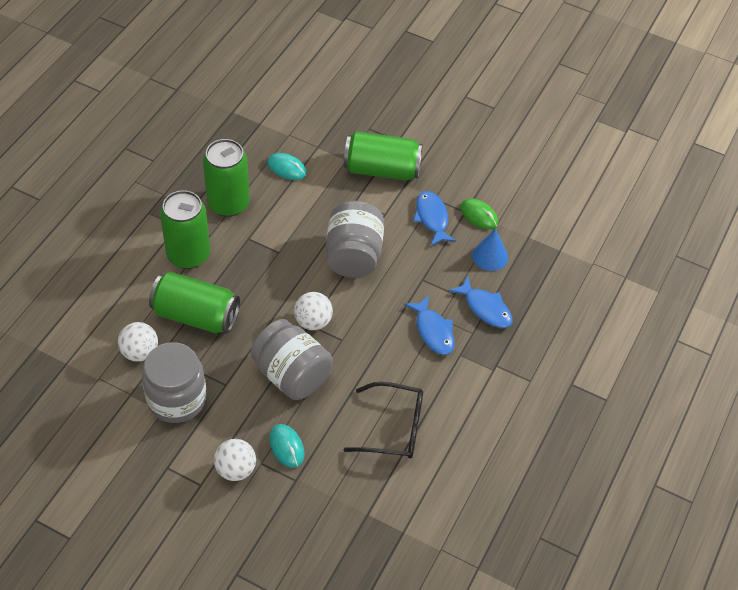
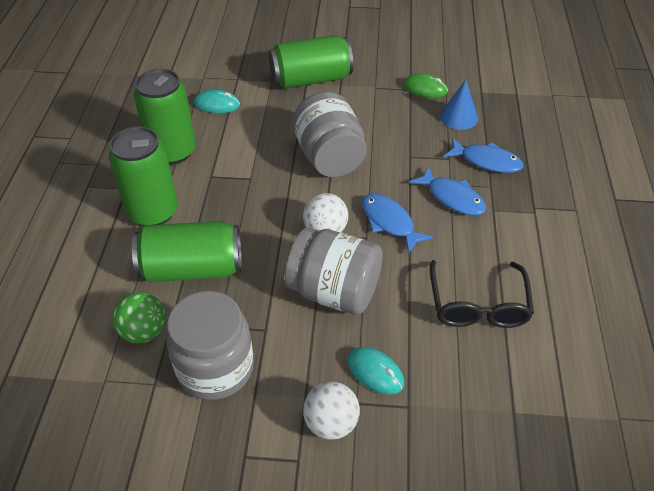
camera: 20 degrees left, 5 degrees down
(140, 352) = (144, 331): white ball -> green ball
(394, 428) = (478, 305): black glasses -> black glasses turned 105 degrees clockwise
(432, 218) = (384, 103): blue fish -> blue fish (389, 222)

